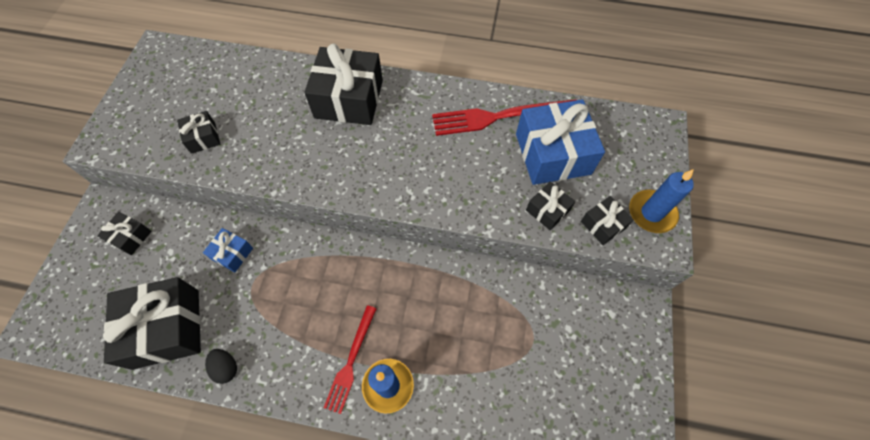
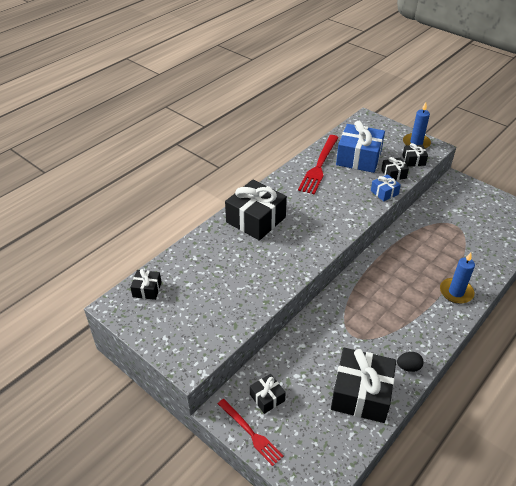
camera: 60 degrees left, 20 degrees down
(203, 138) = (232, 301): black gift -> black gift (147, 289)
(232, 253) = (321, 339): blue gift -> blue gift (384, 192)
(351, 361) = (433, 303): red fork -> red fork (250, 433)

